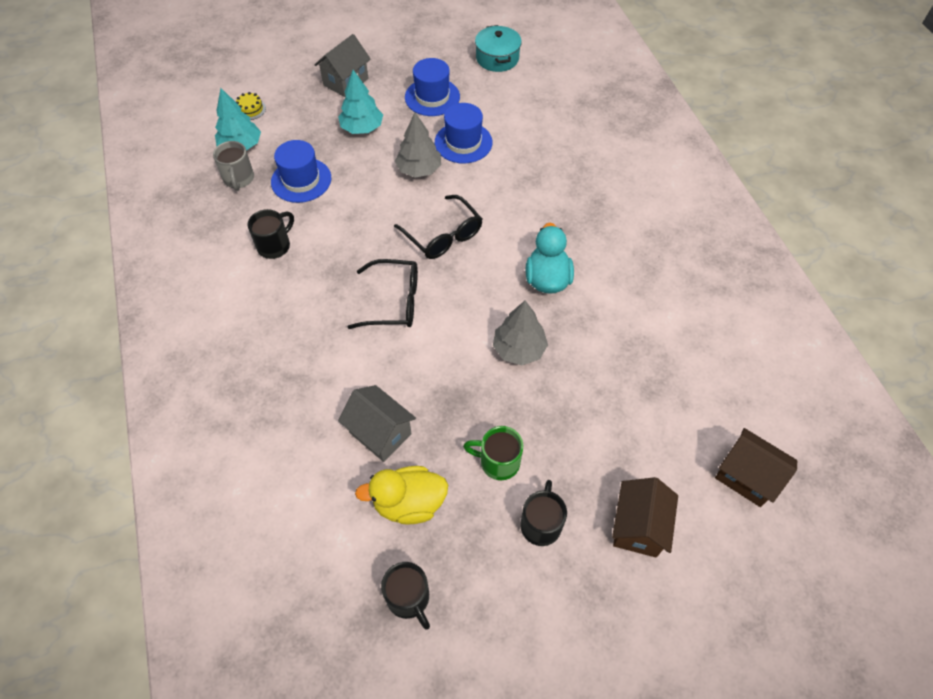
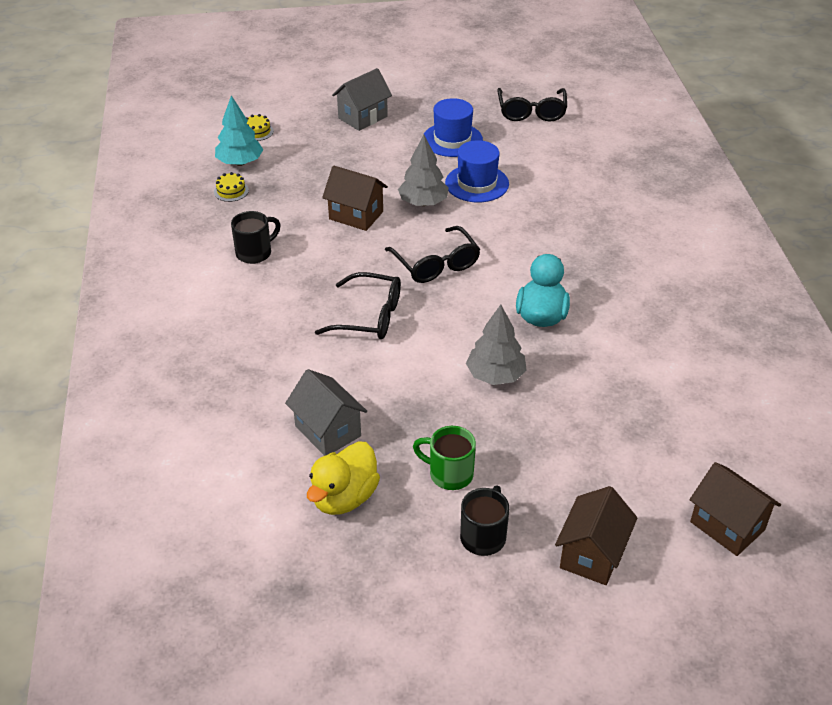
camera: 10 degrees right, 15 degrees down
(239, 179) = (231, 191): grey mug -> yellow cake
(301, 180) = (295, 198): blue hat -> none
(360, 191) = (356, 215): none -> brown house
(362, 128) = (370, 160): turquoise tree -> none
(409, 503) = (344, 497): yellow duck -> yellow duck turned 60 degrees counterclockwise
(409, 598) = (324, 582): black mug -> none
(497, 58) = (531, 112): turquoise pot -> black glasses

